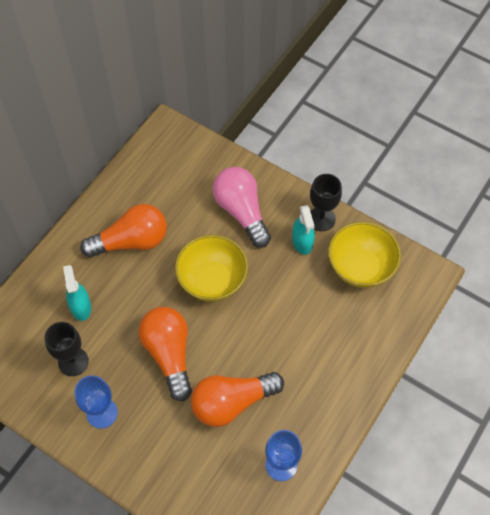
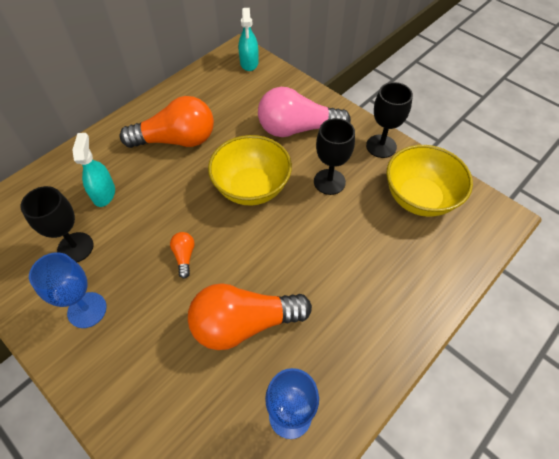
camera: 10 degrees right, 5 degrees down
(169, 354) = (184, 256): orange light bulb -> orange light bulb, size x0.42
(241, 212) = (297, 129): pink light bulb -> pink light bulb turned 75 degrees counterclockwise
(280, 263) = (329, 182): none -> black goblet
(302, 242) = (357, 165): turquoise spray bottle -> turquoise spray bottle (249, 63)

